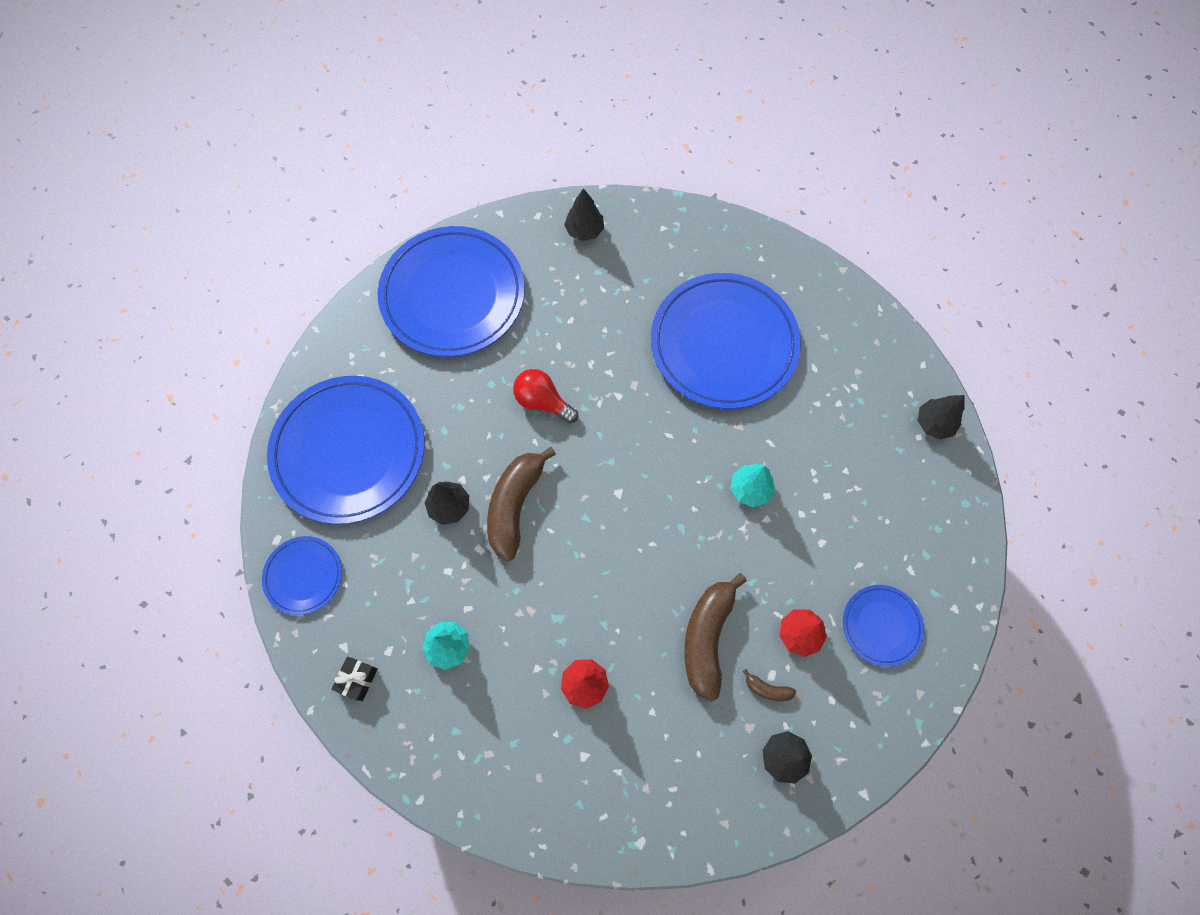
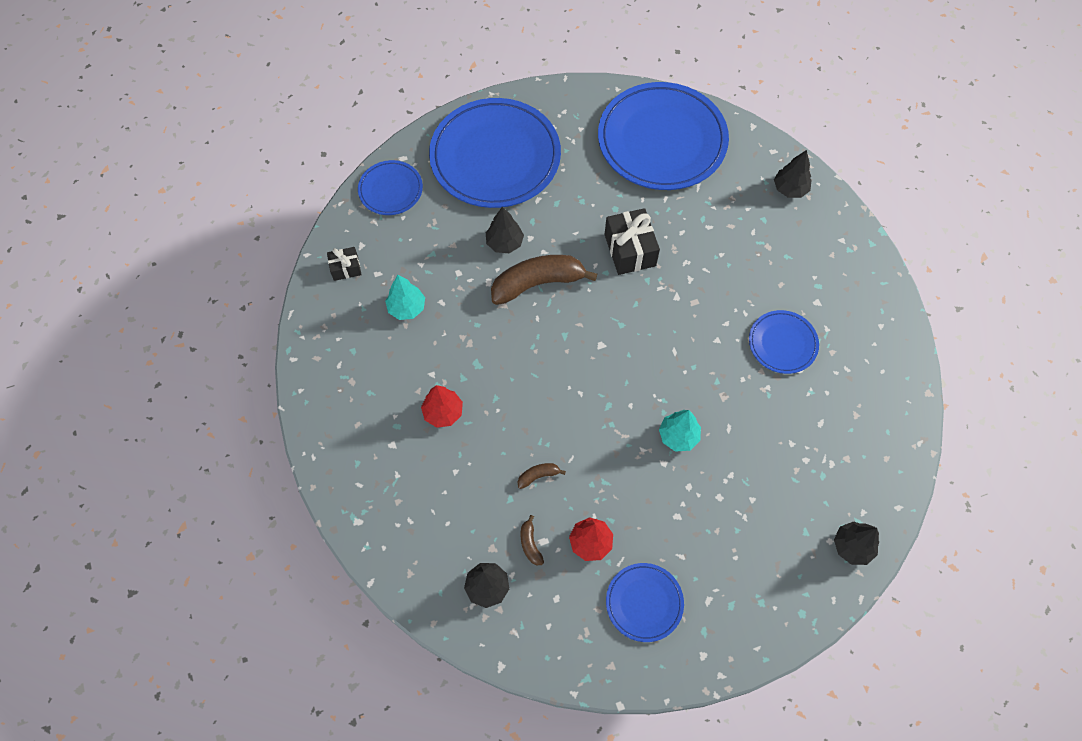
camera: 55 degrees right, 5 degrees down
(543, 401) = (630, 250): red light bulb -> black gift
(707, 637) = (538, 476): brown banana -> brown banana, size x0.43
(723, 344) = (782, 343): blue plate -> blue plate, size x0.49

